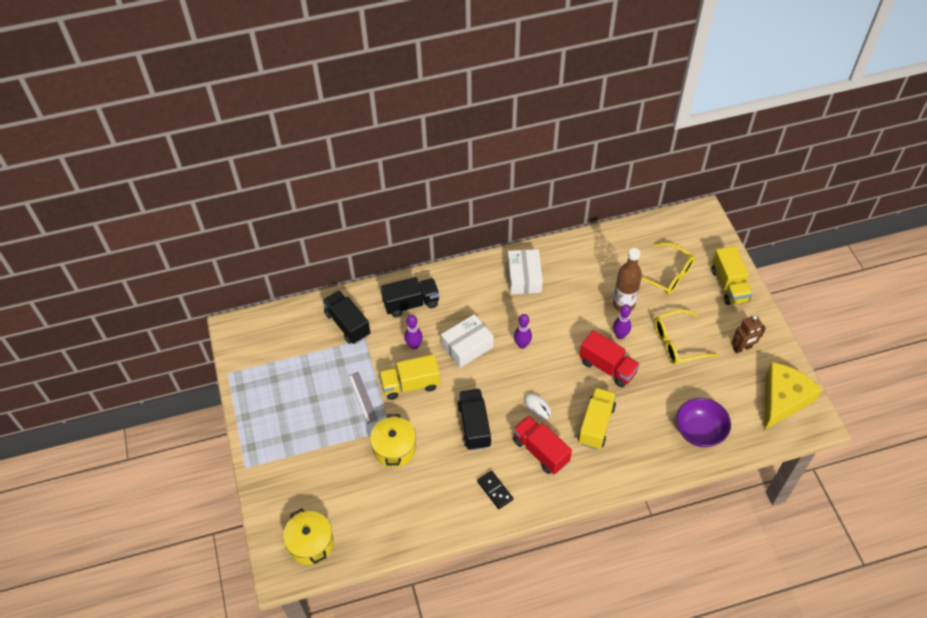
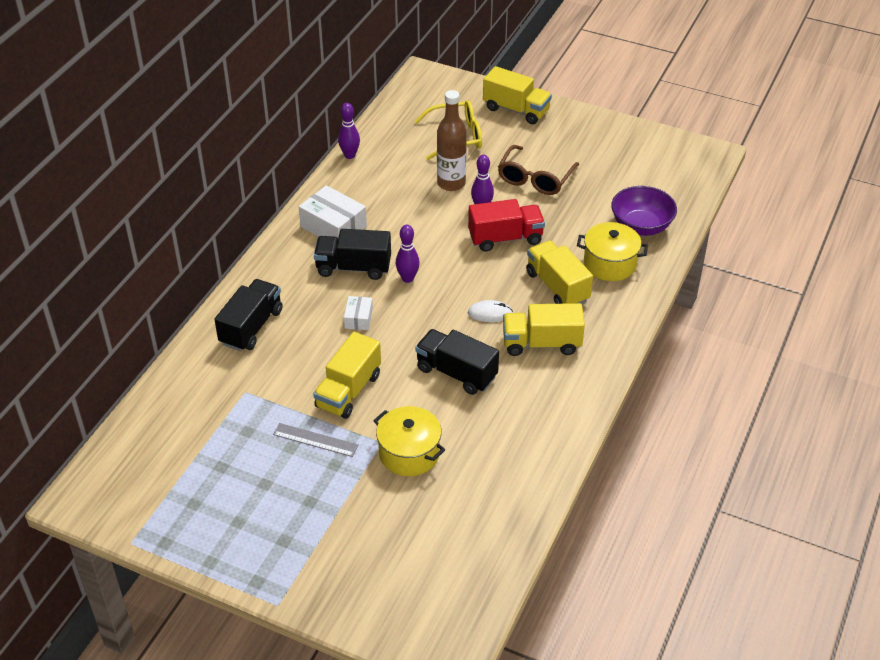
camera: 50 degrees left, 10 degrees down
(311, 543) = (444, 602): yellow pot -> yellow pot (610, 264)
(347, 324) = (208, 394): black truck -> black truck (353, 267)
(414, 345) = (305, 357): purple bowling pin -> purple bowling pin (350, 155)
(467, 346) = (358, 318): white box -> white box, size x0.54
(495, 490) = (547, 405): black domino -> none
(540, 451) = (541, 343): red truck -> yellow truck
(677, 343) = (535, 178): yellow glasses -> brown glasses
(742, 348) = (589, 145): brown robot -> none
(783, 399) = (667, 157): yellow cheese -> none

